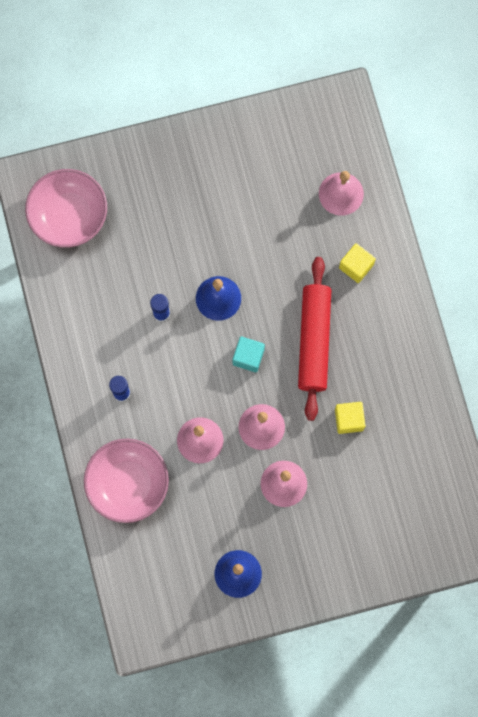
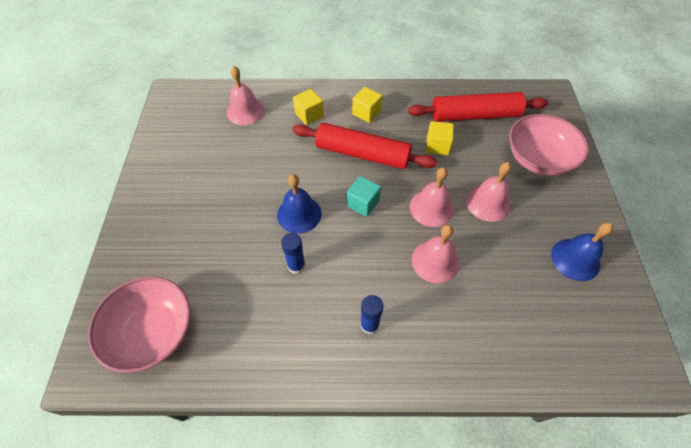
camera: 75 degrees left, 20 degrees down
(128, 484) = (472, 343): pink bowl -> pink bowl (538, 159)
(378, 330) = (366, 113): none -> yellow cube
(410, 456) = (475, 115): none -> red rolling pin

